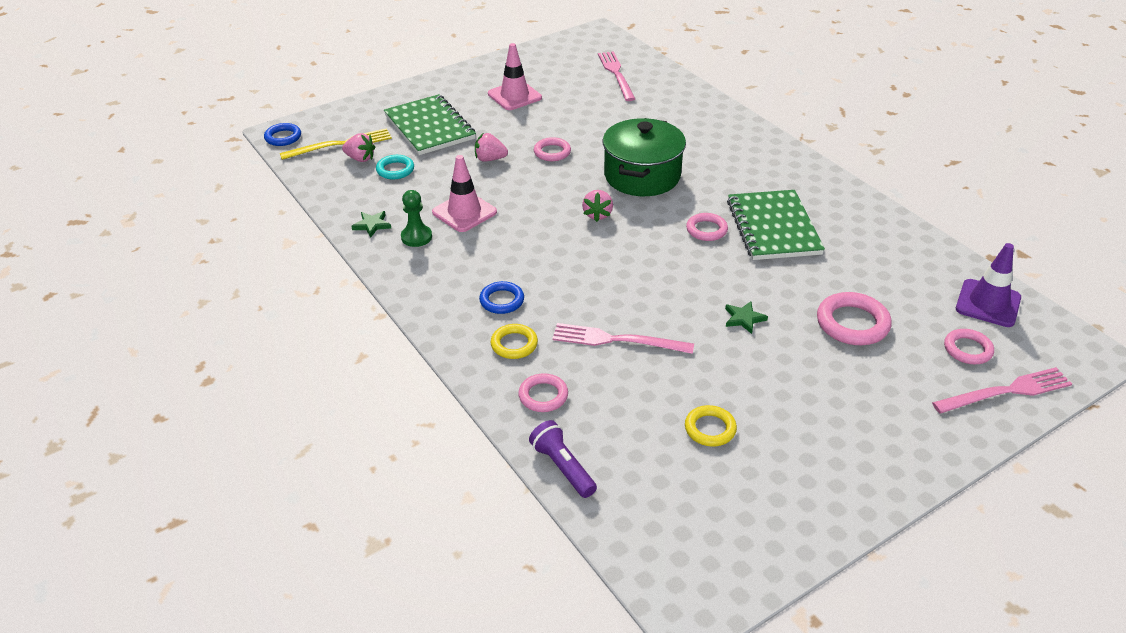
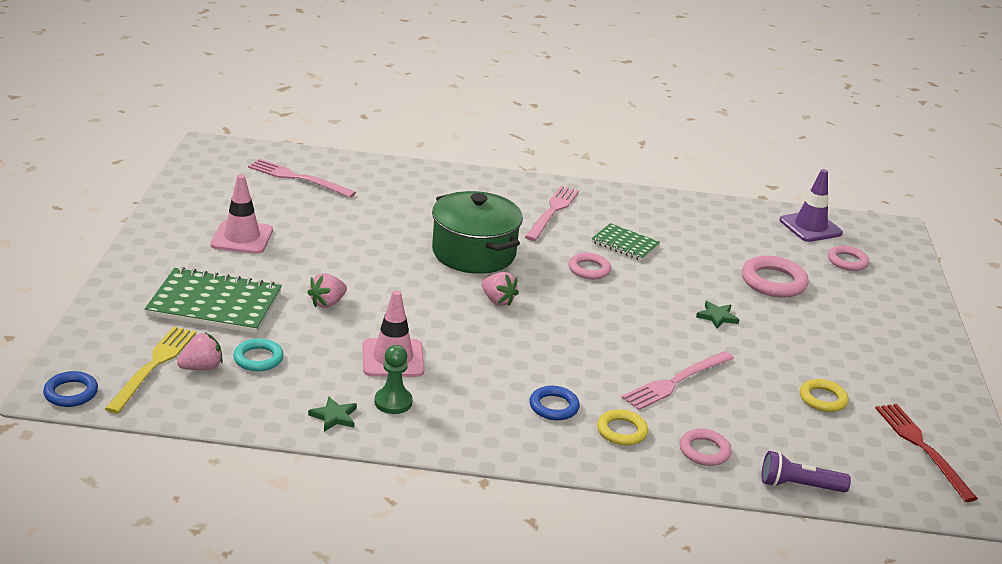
camera: 55 degrees left, 10 degrees down
(552, 152) = (369, 270): pink ring -> none
(722, 522) = (922, 448): none -> red fork
(773, 227) = (625, 244): green notebook -> green notebook, size x0.57
(1006, 391) = (900, 274): pink fork -> pink fork (552, 212)

